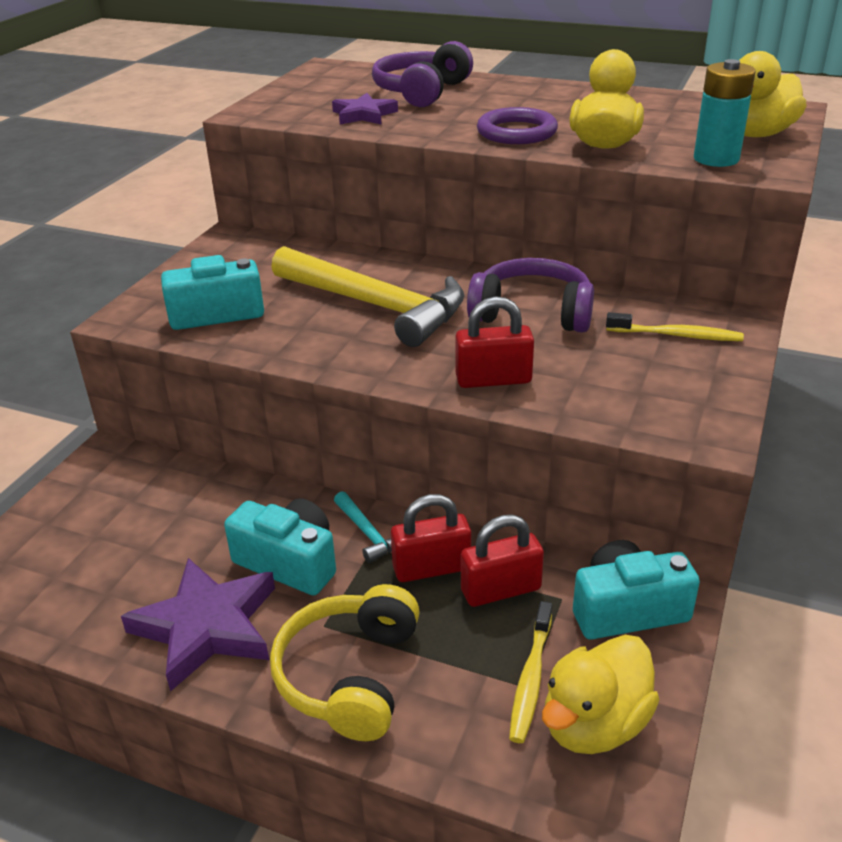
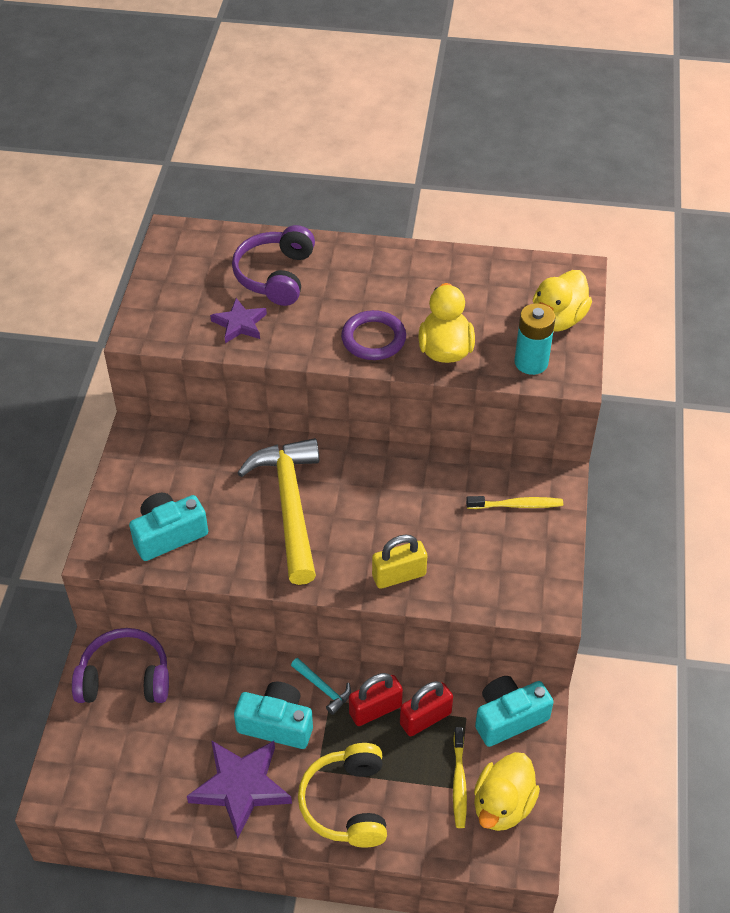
camera: 15 degrees left, 15 degrees up
(376, 306) = (290, 506): yellow hammer -> yellow hammer turned 120 degrees counterclockwise
(493, 379) = (399, 575): red padlock -> yellow padlock
(532, 313) = (409, 495): purple headphones -> purple headphones (125, 678)

